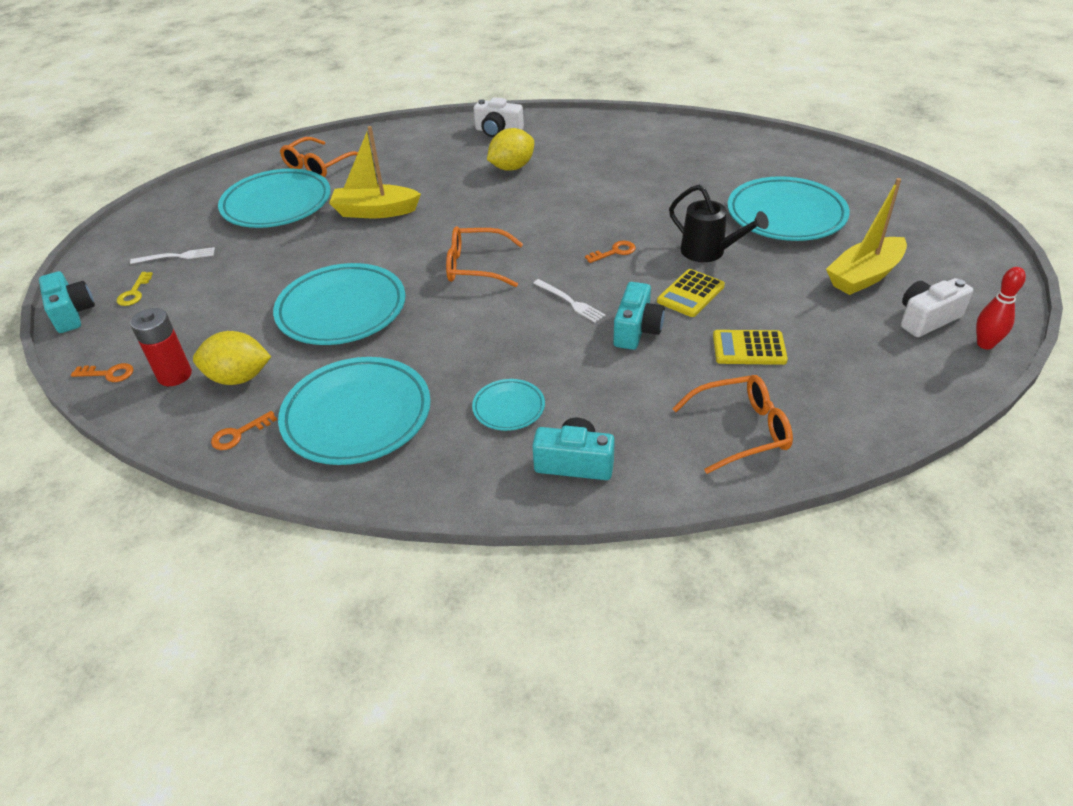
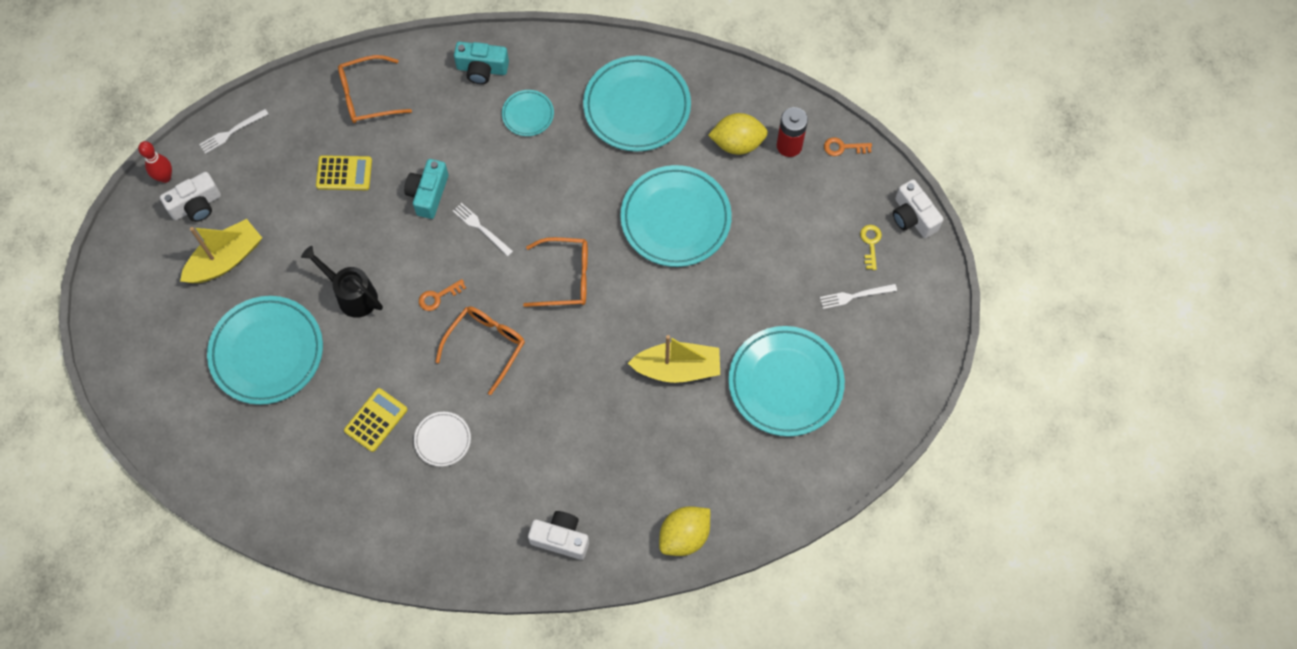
camera: 175 degrees right, 25 degrees up
(72, 313) = (913, 217): turquoise camera -> white camera
(238, 434) = (718, 91): orange key -> none
(318, 166) = (762, 462): orange glasses -> orange glasses (486, 345)
(512, 167) = (540, 452): yellow lemon -> yellow lemon (684, 536)
(600, 172) = (443, 440): none -> white plate
(690, 294) = (378, 237): yellow calculator -> yellow calculator (376, 420)
(921, 390) = (231, 132): none -> white fork

